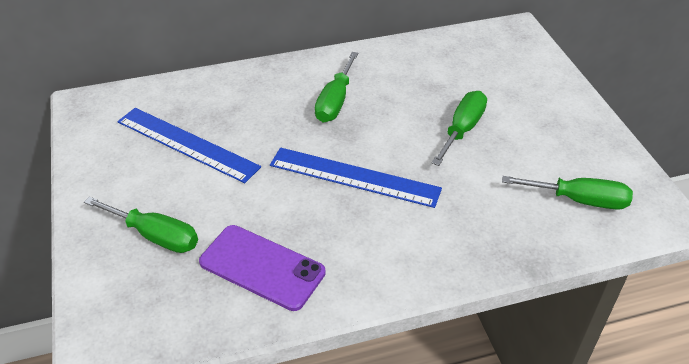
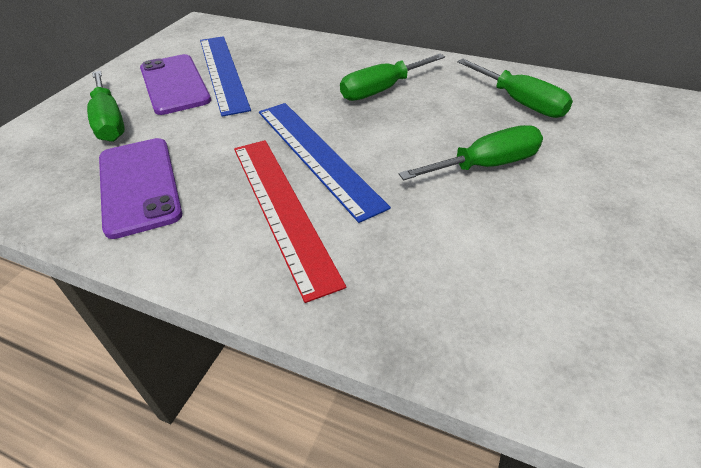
camera: 40 degrees right, 0 degrees up
(160, 176) = (174, 84): none -> purple phone
(379, 225) = (282, 208): none -> red ruler
(579, 200) = (561, 318): green screwdriver -> green screwdriver (520, 102)

